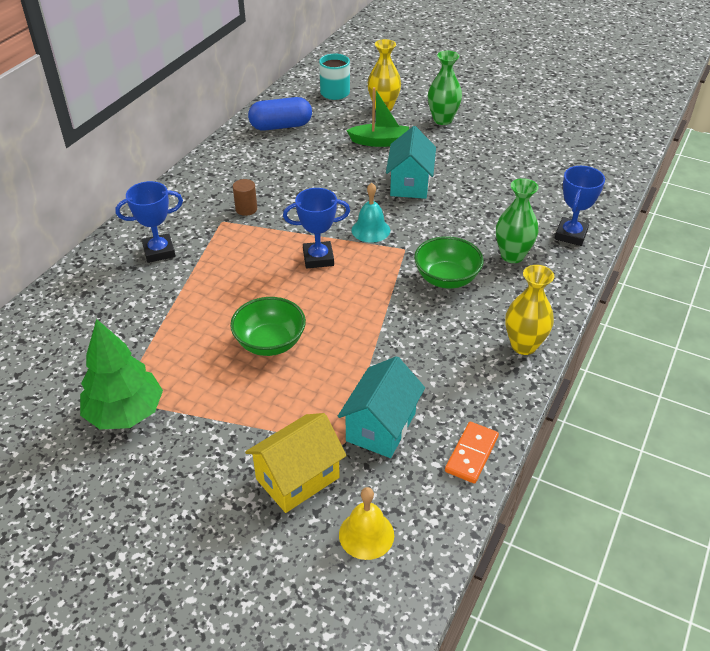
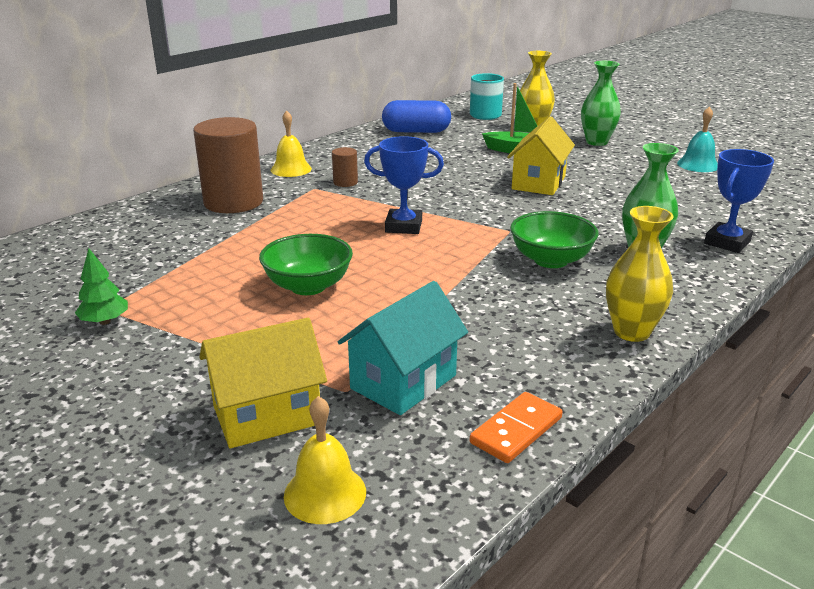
camera: 15 degrees right, 15 degrees down
(125, 413) = (105, 321): green tree -> green tree, size x0.51
(159, 251) = (233, 202): blue trophy -> brown cylinder
(189, 198) = (291, 169): none -> yellow bell
(370, 230) = (476, 212): turquoise bell -> turquoise bell (698, 165)
(410, 184) = (538, 183): turquoise house -> yellow house

